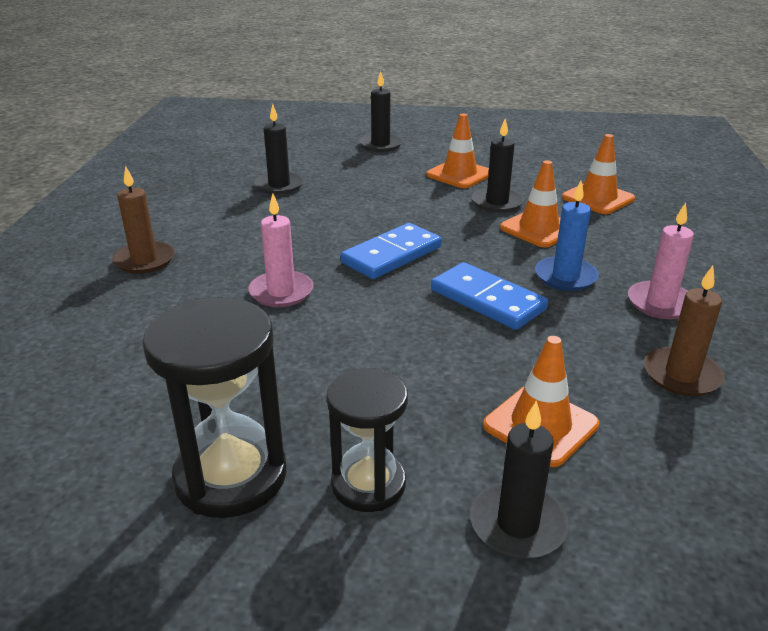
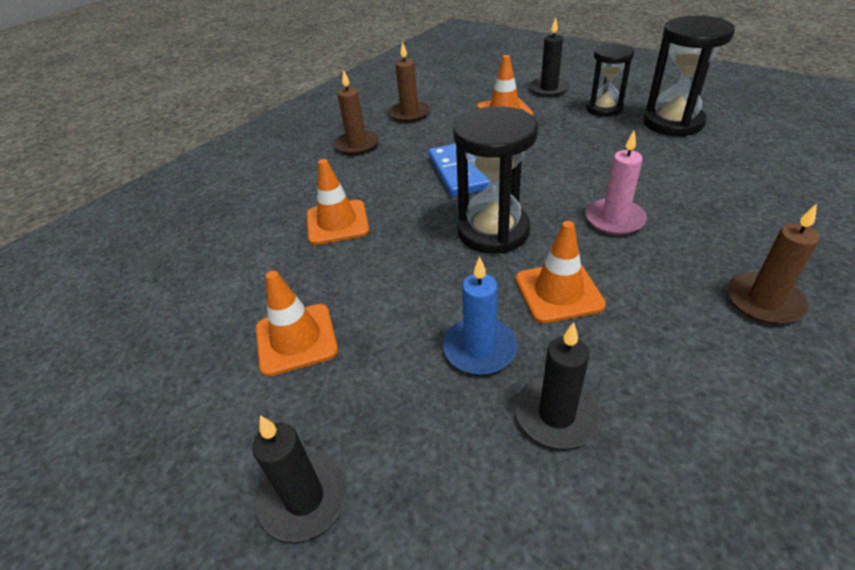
camera: 145 degrees left, 10 degrees up
(391, 255) = (493, 231): blue domino -> black hourglass
(497, 202) = (324, 269): black candle -> none
(565, 277) = (384, 175): blue candle -> blue candle (480, 349)
(598, 198) = (231, 243): orange traffic cone -> orange traffic cone (558, 292)
(660, 303) = (357, 145): pink candle -> brown candle

